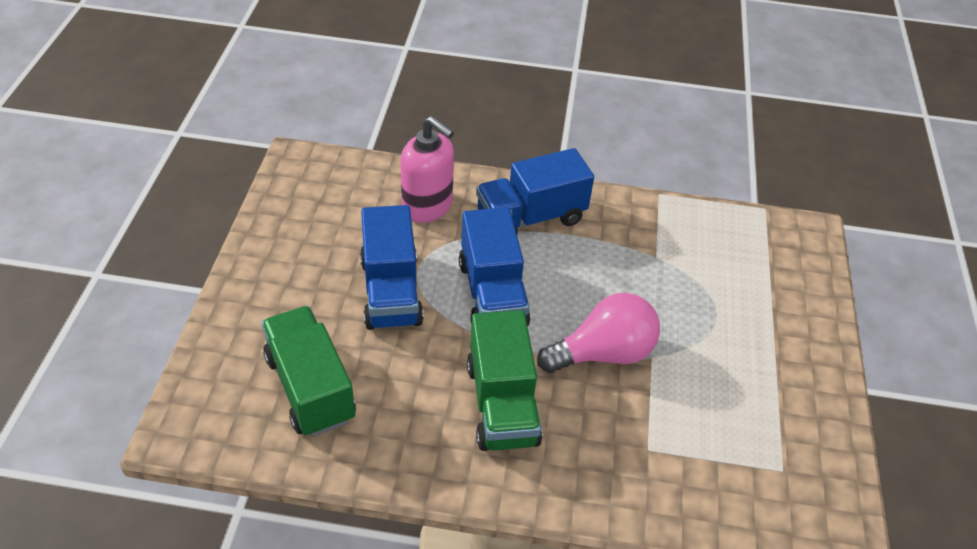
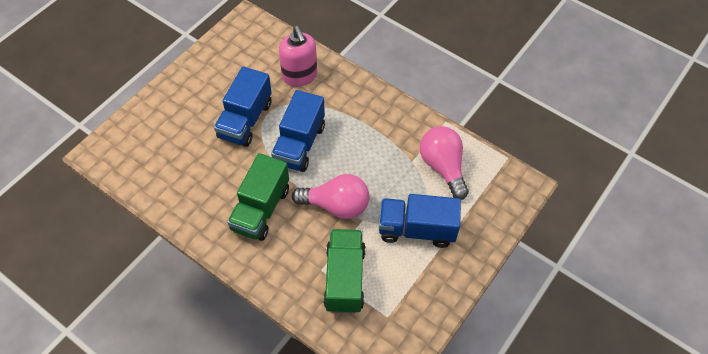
camera: 30 degrees right, 10 degrees up
(310, 388) = (170, 157): green truck -> green truck (344, 278)
(531, 218) = (354, 106): blue truck -> blue truck (416, 229)
(699, 249) = (443, 167): none -> pink light bulb

